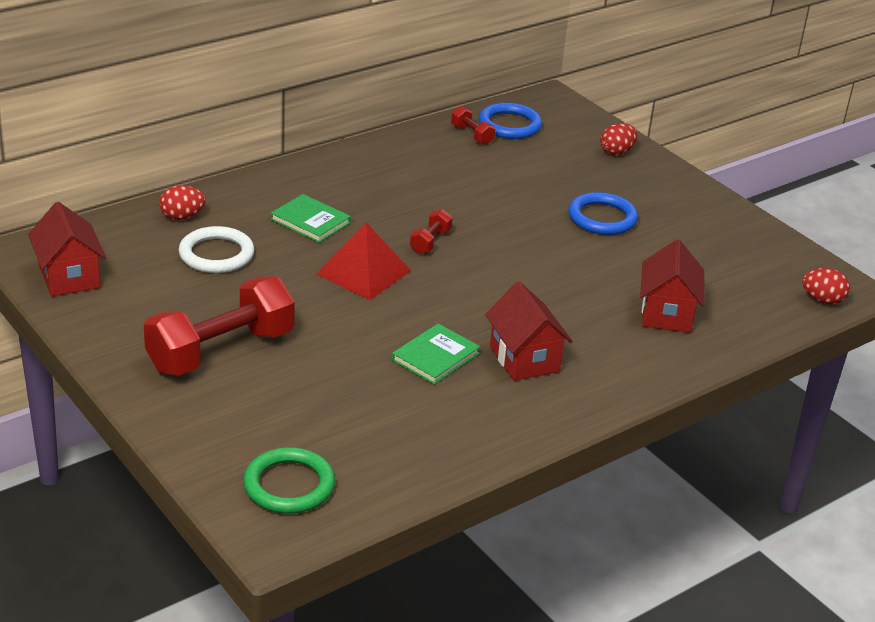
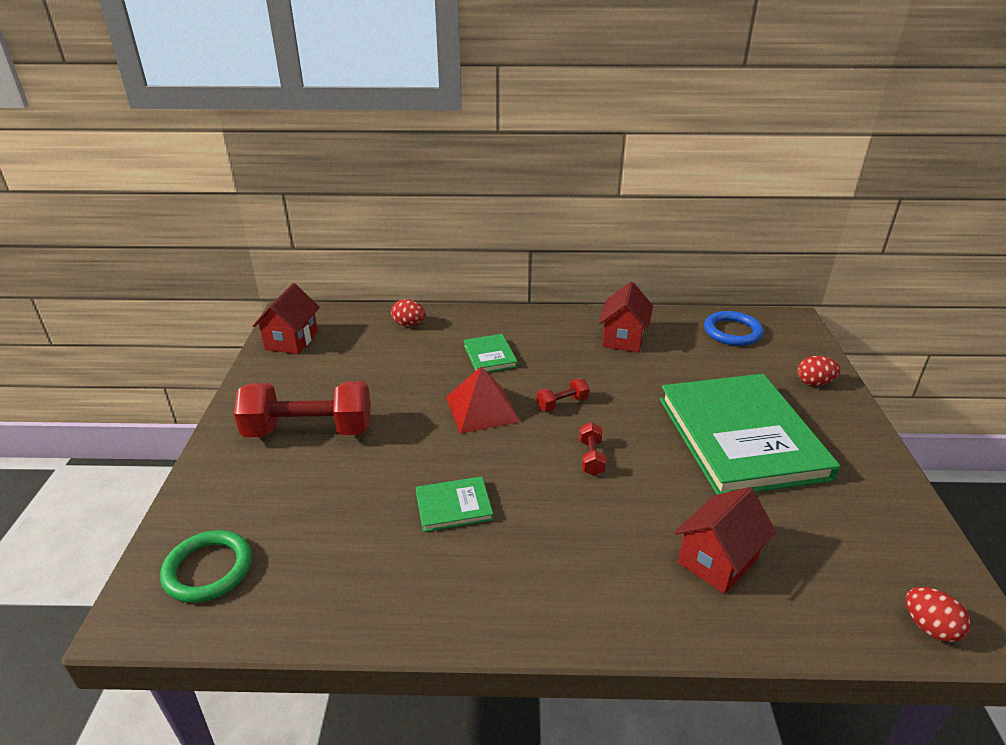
camera: 40 degrees right, 0 degrees up
(216, 254) = (397, 357): white ring -> none
(472, 135) = (690, 330): red dumbbell -> red dumbbell (591, 458)
(524, 359) = (526, 544): red house -> red house (623, 338)
(602, 218) = (741, 437): blue ring -> green book

